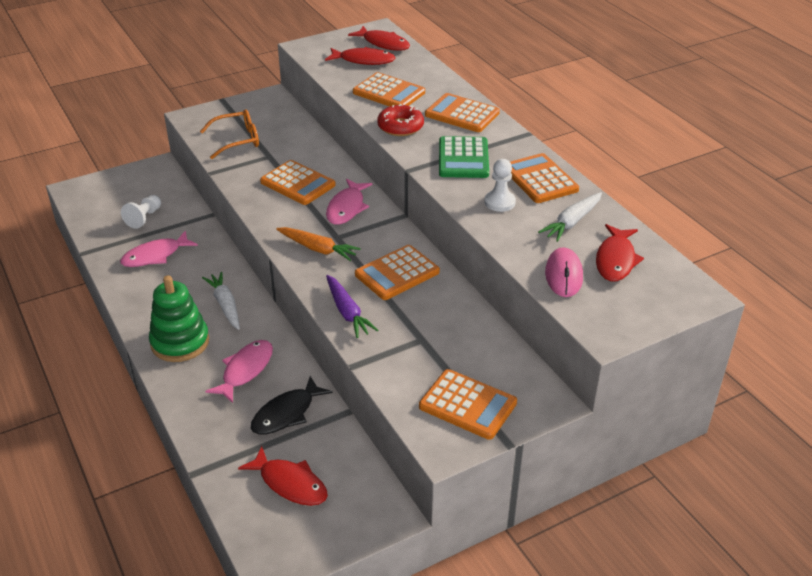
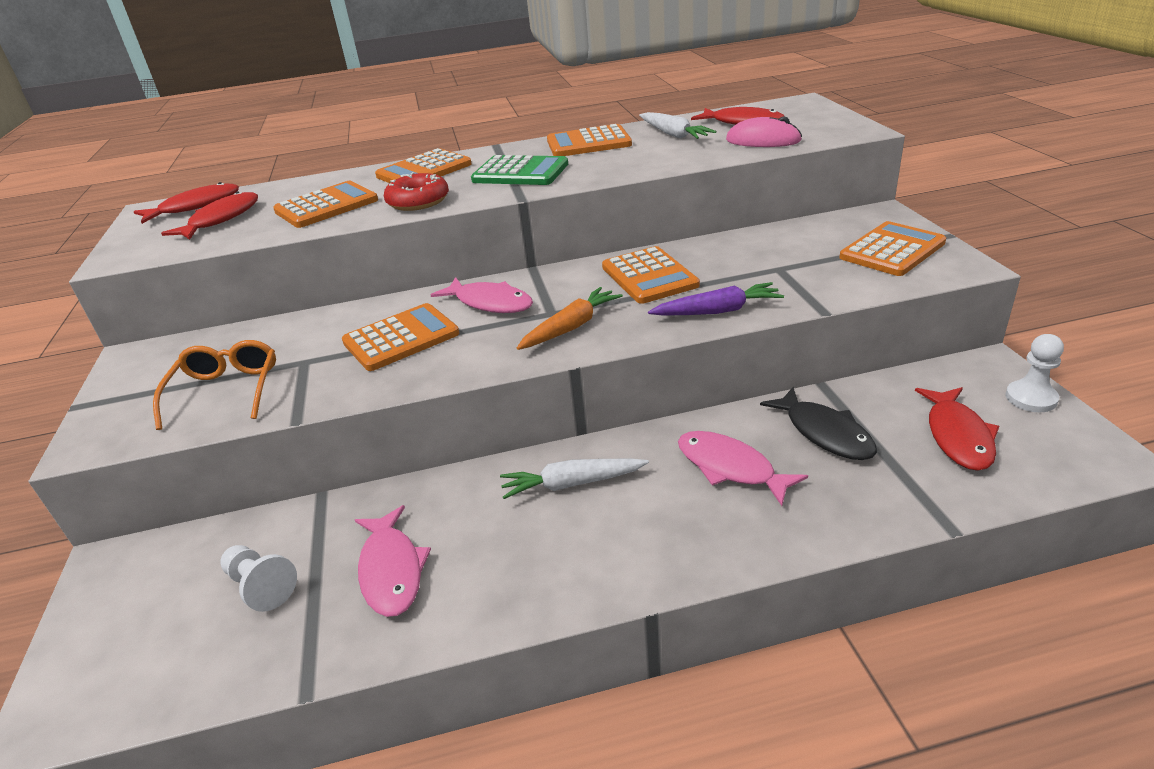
camera: 70 degrees left, 5 degrees down
(180, 342) = (647, 540): green stacking toy -> none
(290, 483) = (958, 436): red fish -> red fish turned 135 degrees clockwise
(499, 202) = (621, 160): white pawn -> white pawn (1031, 398)

